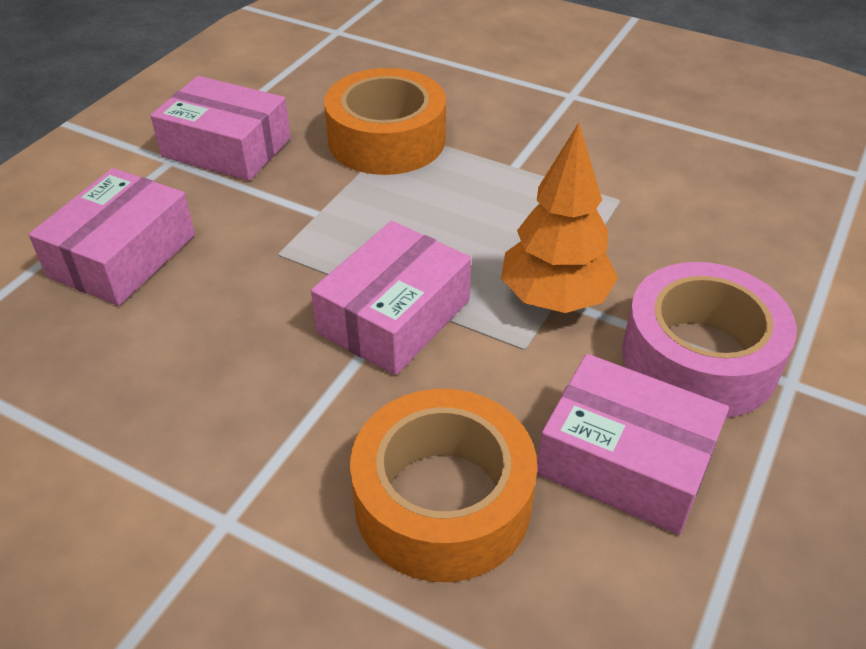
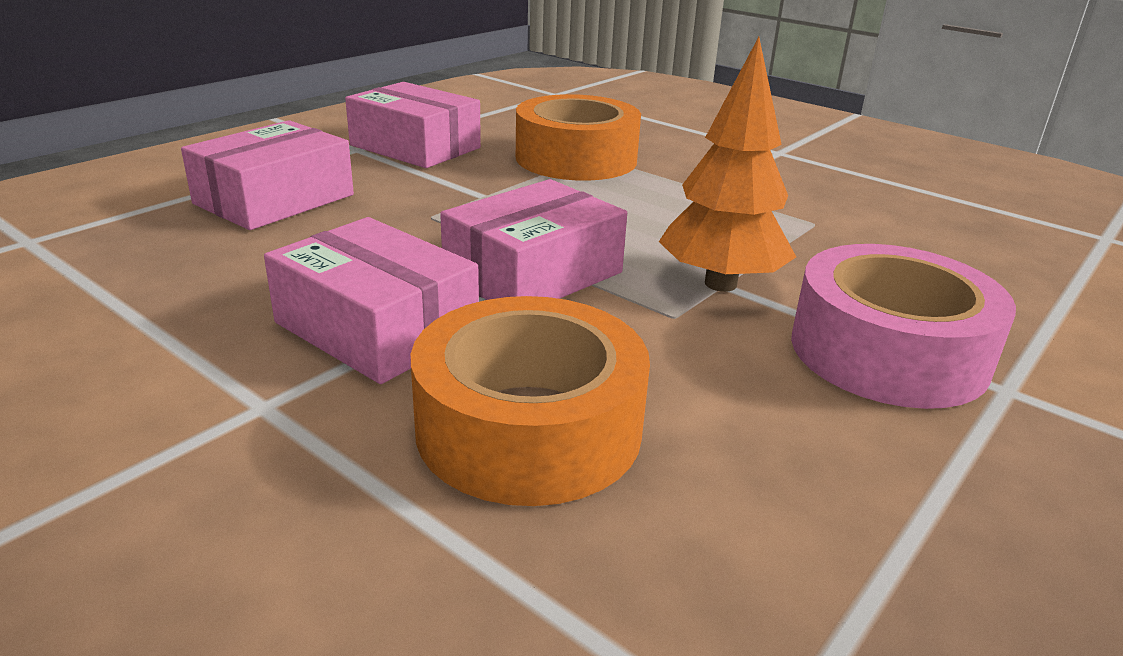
camera: 10 degrees right, 15 degrees down
(625, 461) = (774, 427): pink box -> pink box (377, 327)

